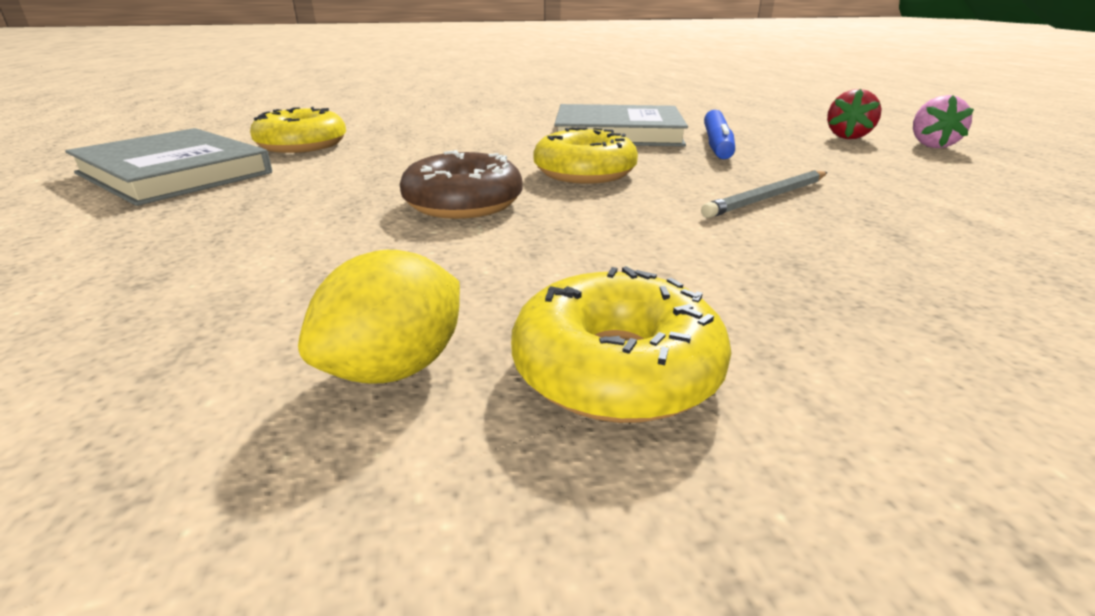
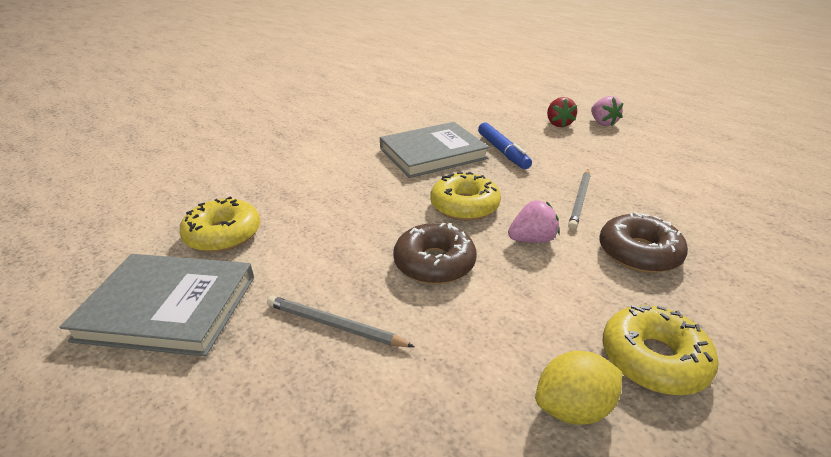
camera: 30 degrees left, 5 degrees up
(274, 217) = (334, 325): none -> grey pencil
(395, 368) = (573, 408): yellow lemon -> yellow lemon turned 60 degrees clockwise
(627, 213) = (532, 239): none -> pink strawberry
(787, 262) = (638, 253): none -> brown donut

